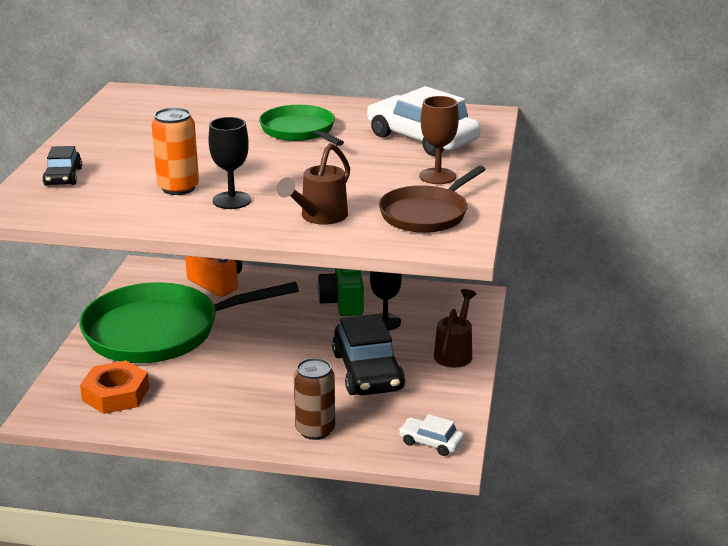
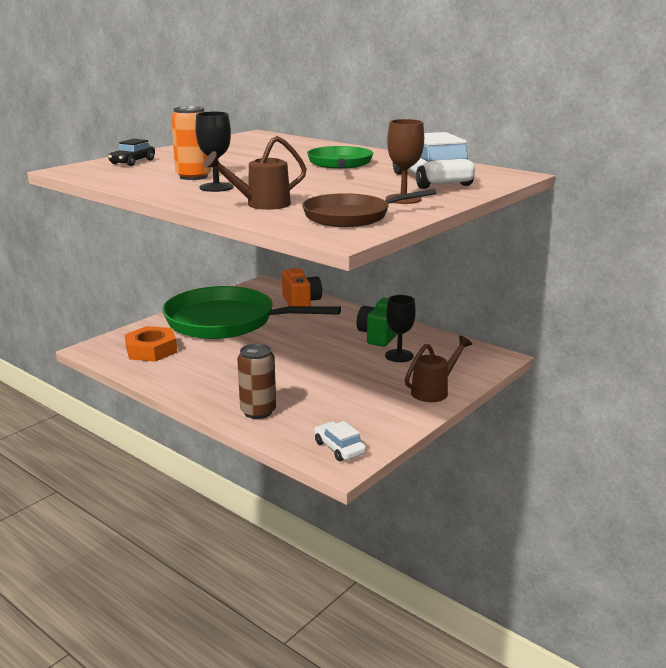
camera: 30 degrees right, 5 degrees down
(367, 371) = (346, 384): black car -> none

